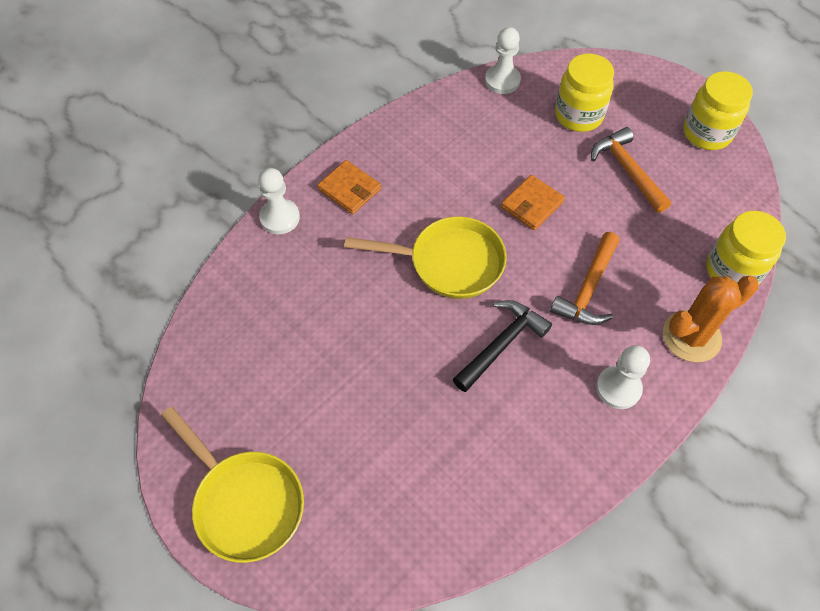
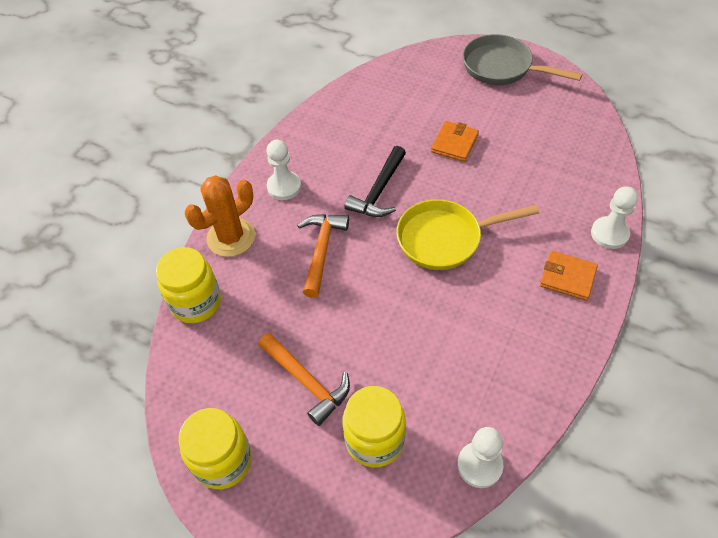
camera: 165 degrees right, 5 degrees down
(244, 502) = (502, 67): yellow pan -> grey pan
(532, 204) = (392, 313): orange wallet -> orange wallet (454, 143)

